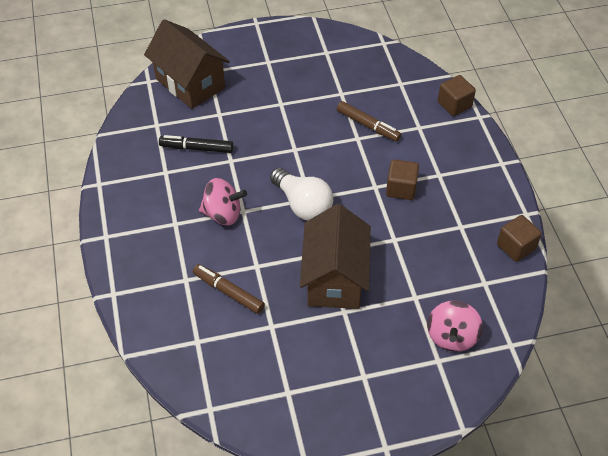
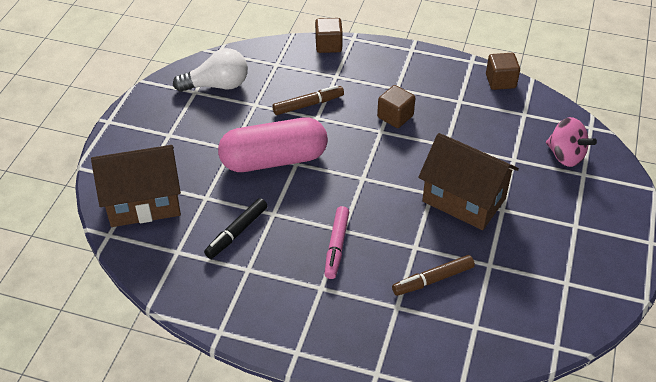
camera: 60 degrees left, 5 degrees down
(223, 214) = (336, 246): pink spinning top -> pink marker
(287, 134) = (274, 160): none -> pink capsule
(303, 205) = (367, 185): white light bulb -> white light bulb (217, 85)

